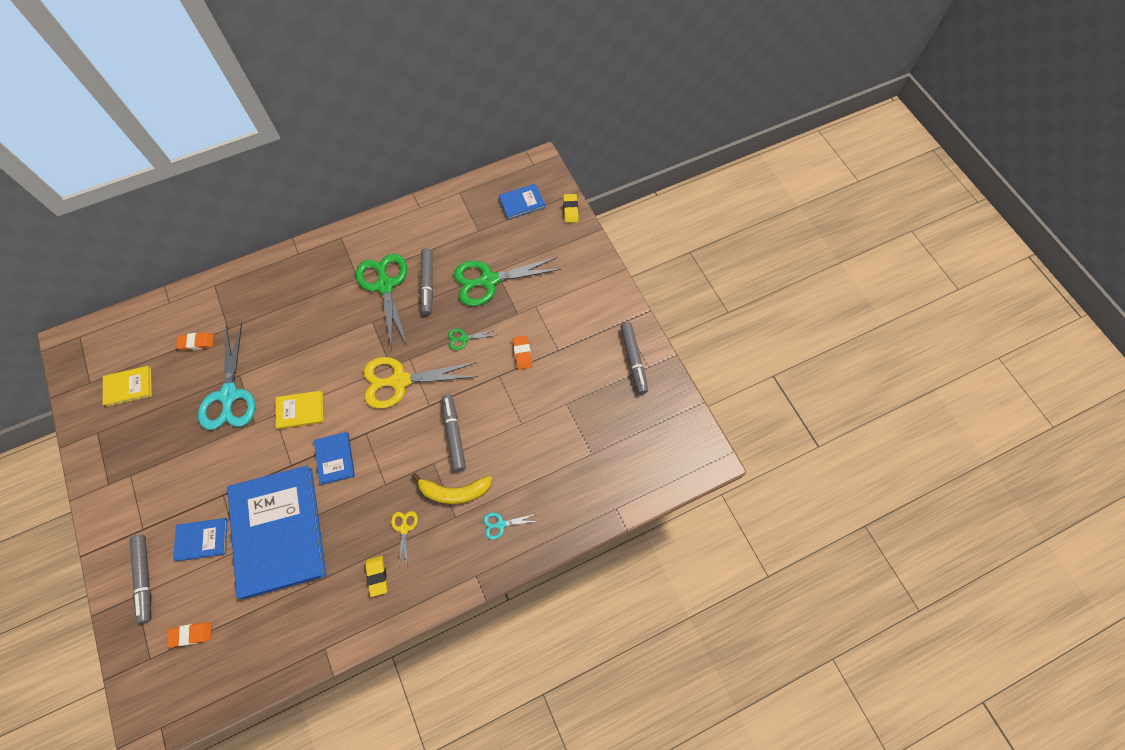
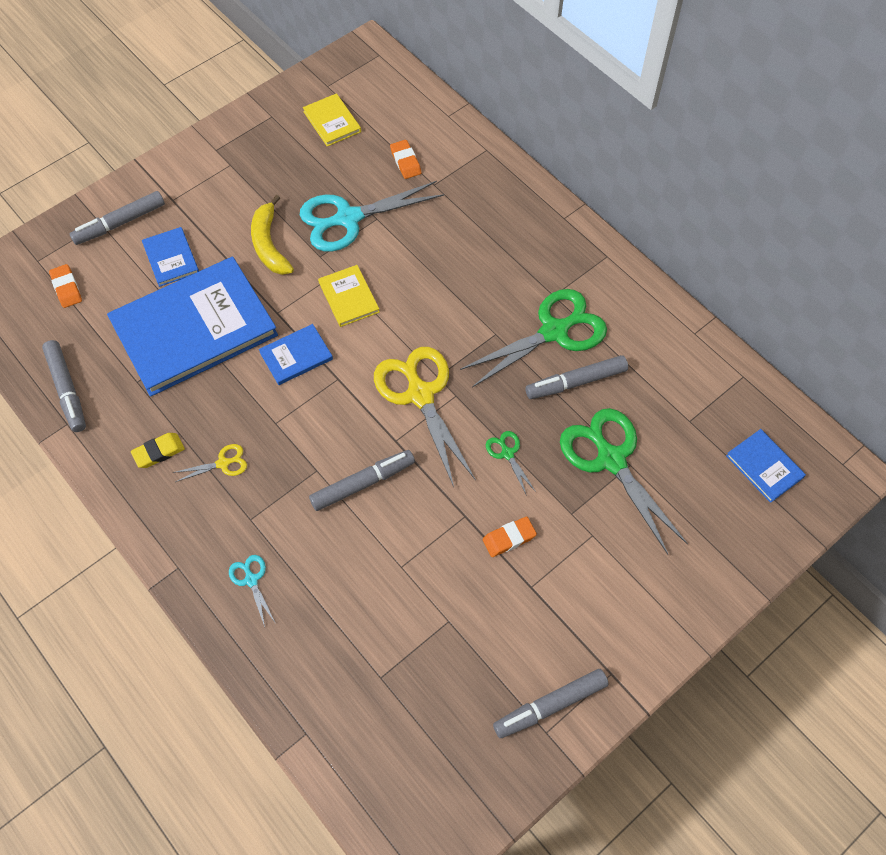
camera: 75 degrees right, 5 degrees down
(292, 645) = (67, 390): none -> grey marker
(454, 492) = (283, 508): yellow banana -> yellow banana (269, 244)
(570, 210) = (783, 542): yellow eraser -> none

